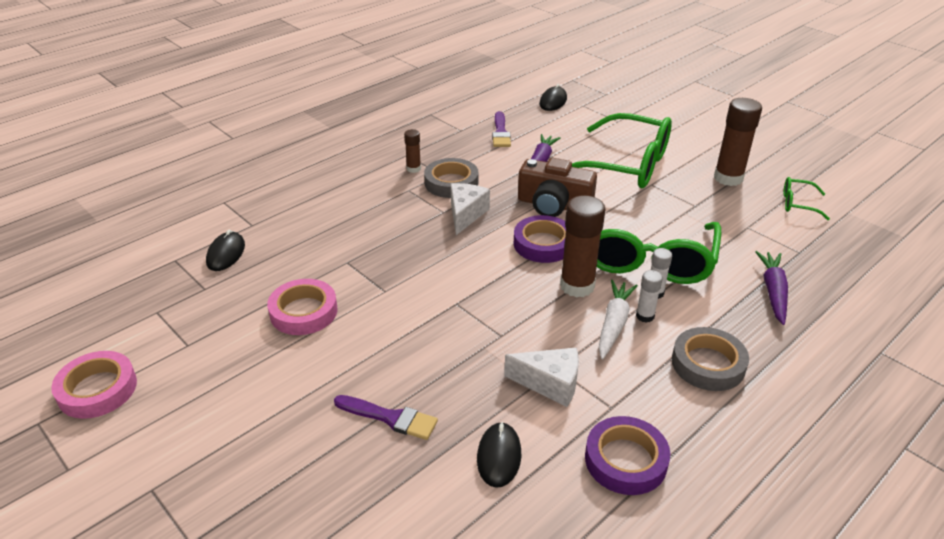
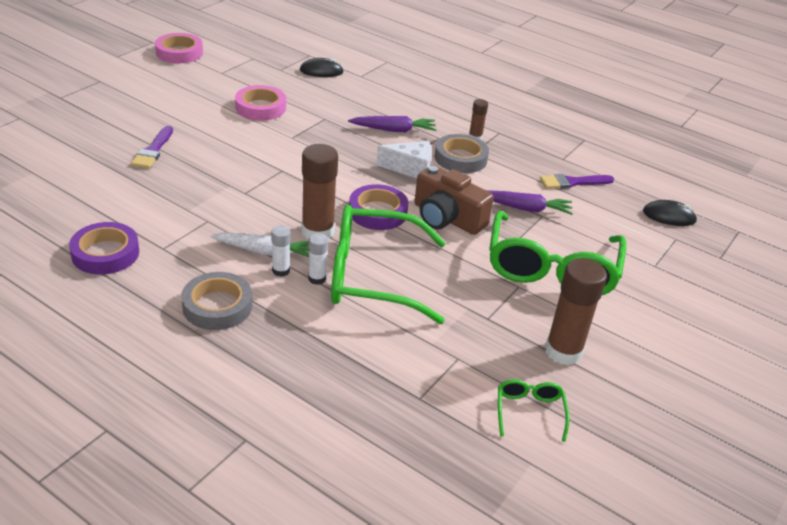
camera: 75 degrees right, 0 degrees up
(499, 456) = (114, 196): black mouse -> none
(550, 384) = (188, 217): white cheese -> none
(554, 205) = (447, 218): brown camera -> brown camera turned 60 degrees counterclockwise
(773, 292) = (336, 364): purple carrot -> purple carrot (394, 130)

